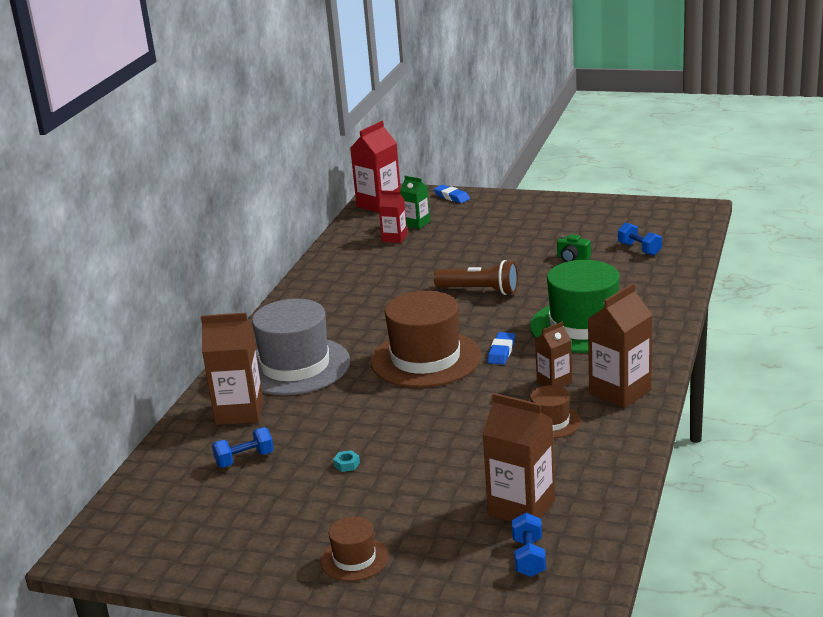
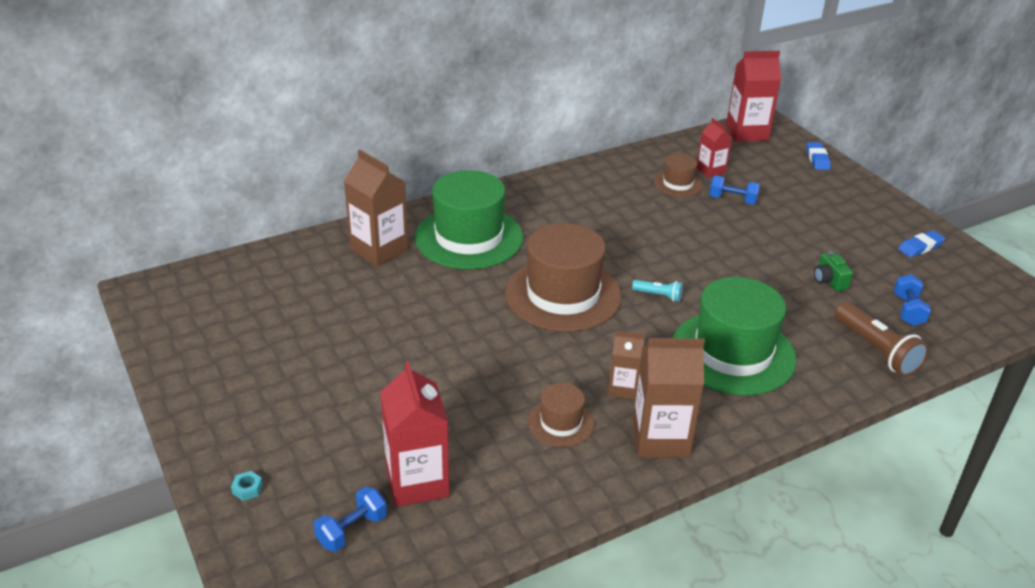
camera: 40 degrees right, 10 degrees up
(244, 459) = (323, 290): blue dumbbell -> blue dumbbell (732, 200)
(295, 366) = (469, 237): grey hat -> green hat
(347, 464) = (372, 345): turquoise nut -> turquoise nut (247, 489)
(354, 559) = (255, 426): brown hat -> brown hat (678, 184)
(416, 223) = (749, 167): green carton -> none
(480, 291) = (701, 261): brown flashlight -> brown flashlight (876, 350)
(487, 323) = (658, 295): none -> turquoise flashlight
(501, 352) = (628, 329): blue eraser -> blue eraser (920, 247)
(521, 508) = (417, 482): brown carton -> red carton

